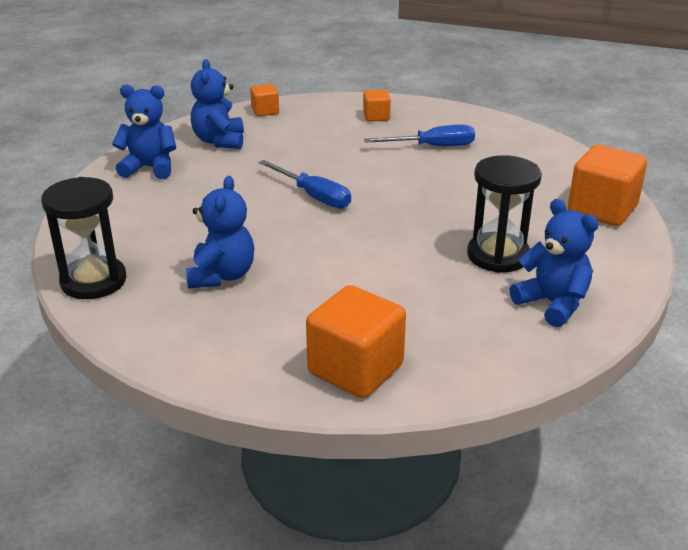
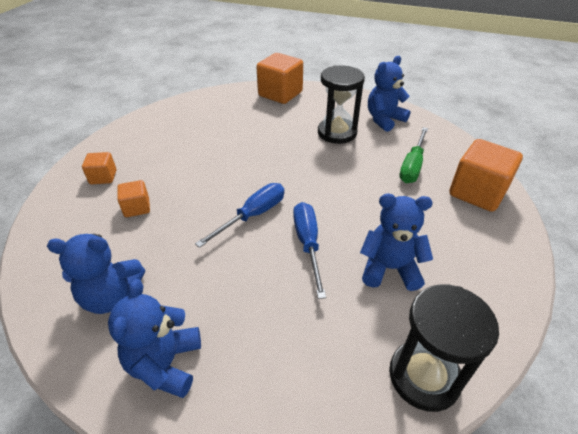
camera: 90 degrees left, 10 degrees up
(265, 111) = (45, 259): orange cube -> orange cube (137, 208)
(419, 316) = (412, 166): none -> green screwdriver
(433, 147) = (177, 149): blue screwdriver -> blue screwdriver (308, 244)

